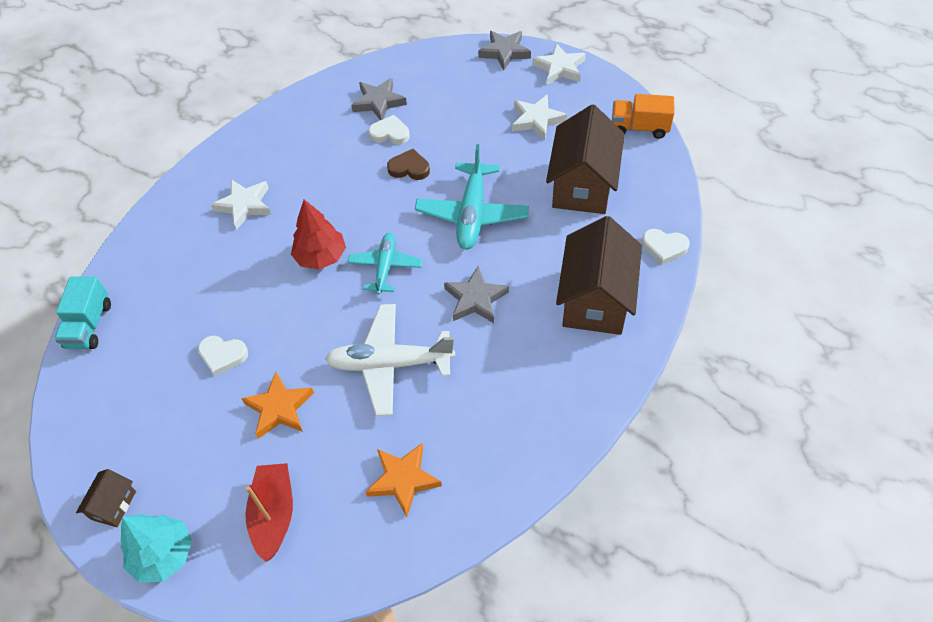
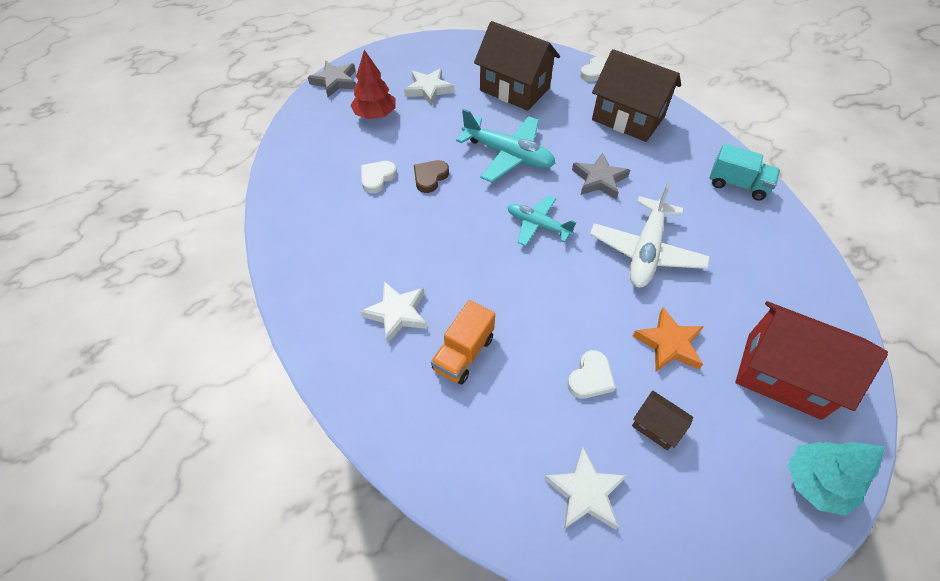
camera: 70 degrees left, 0 degrees up
(89, 325) = (493, 511): turquoise truck -> turquoise truck (737, 185)
(113, 505) = (751, 524): brown house -> brown house (656, 426)
(274, 514) = (783, 375): red boat -> red house
(321, 257) = (502, 267): red tree -> red tree (375, 115)
(379, 102) = (330, 174): grey star -> none
(403, 480) = (763, 274): orange star -> none
(560, 68) = (380, 60): white star -> white star (585, 492)
(639, 128) = (475, 45): orange truck -> orange truck (463, 353)

